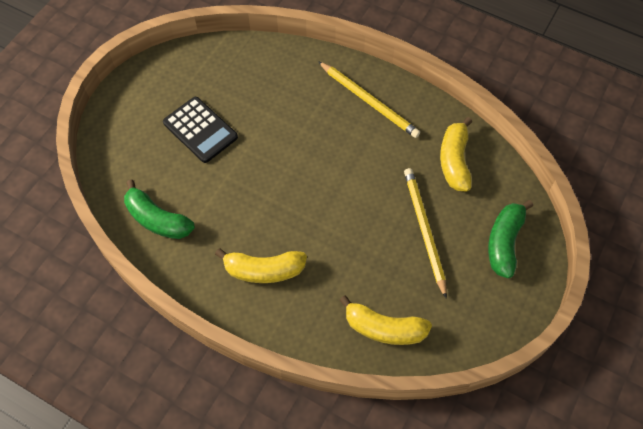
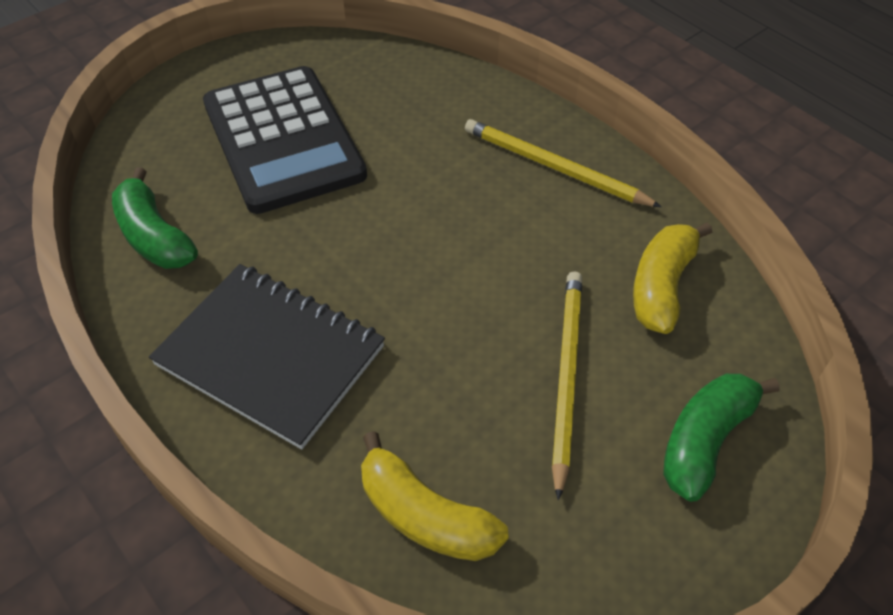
camera: 20 degrees right, 10 degrees down
(200, 130) = (283, 140): black calculator -> black calculator, size x1.68
(264, 270) = (271, 355): yellow banana -> black notebook
(369, 101) = (554, 167): yellow pencil -> yellow pencil turned 150 degrees clockwise

